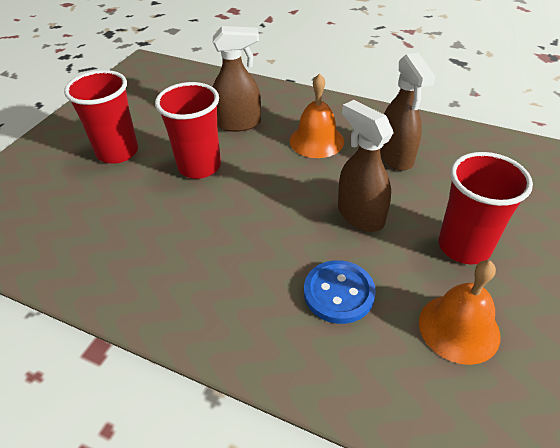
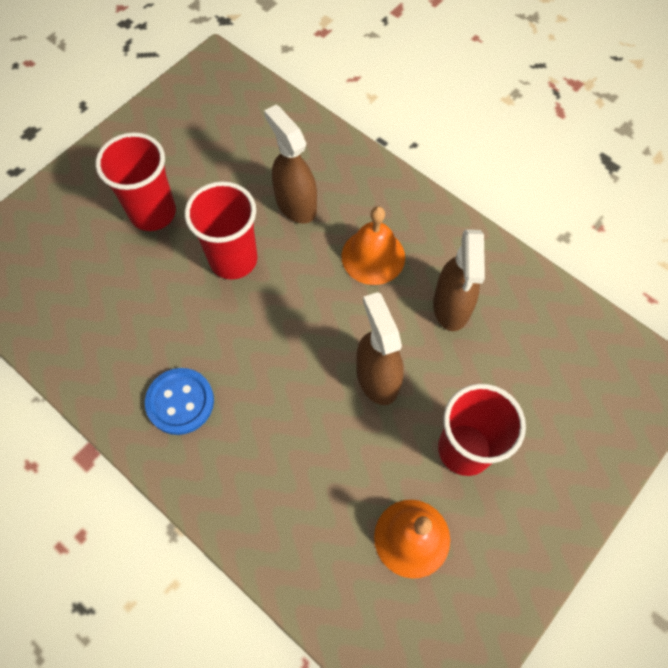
camera: 15 degrees right, 20 degrees up
(239, 123) = (295, 204): brown spray bottle -> brown spray bottle turned 135 degrees counterclockwise
(339, 293) = (317, 465): blue button -> blue button (180, 402)

